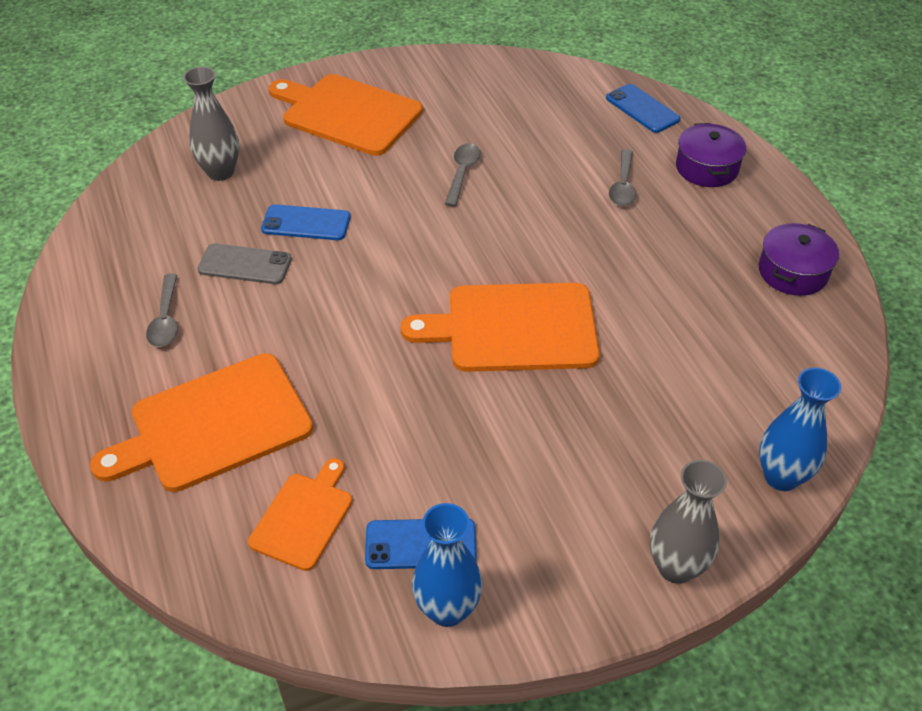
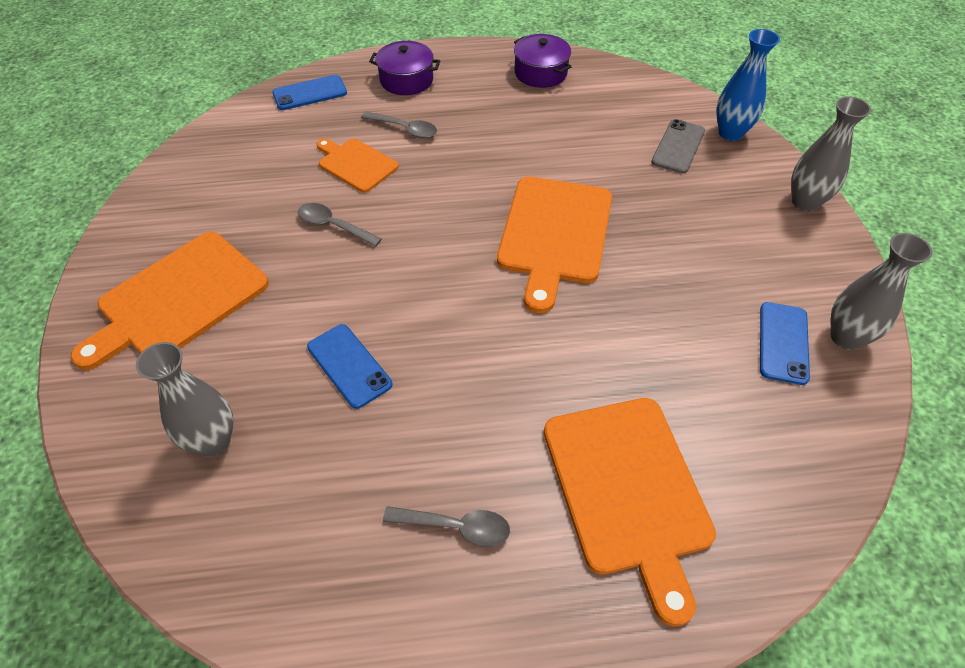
camera: 75 degrees left, 5 degrees up
(245, 264) = (393, 433): grey phone -> grey phone (678, 146)
(304, 517) = (751, 424): orange cutting board -> orange cutting board (356, 164)
(306, 223) = (349, 365): blue phone -> blue phone turned 60 degrees counterclockwise
(447, 609) = (846, 337): blue vase -> grey vase

